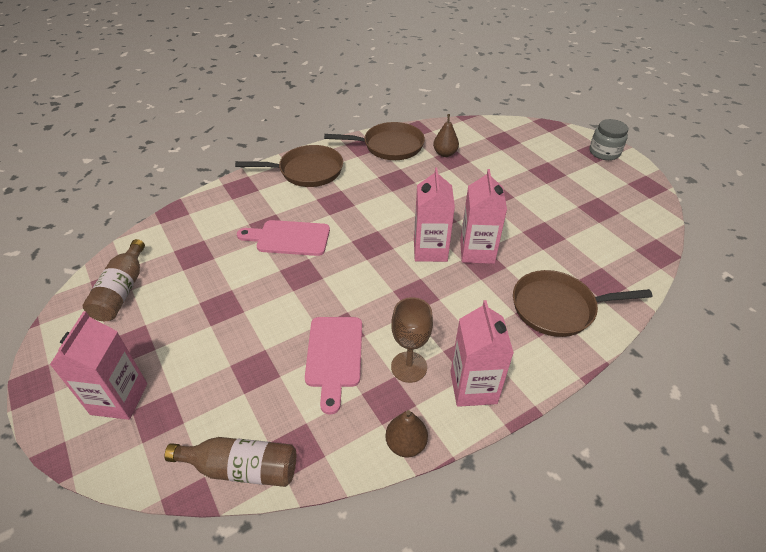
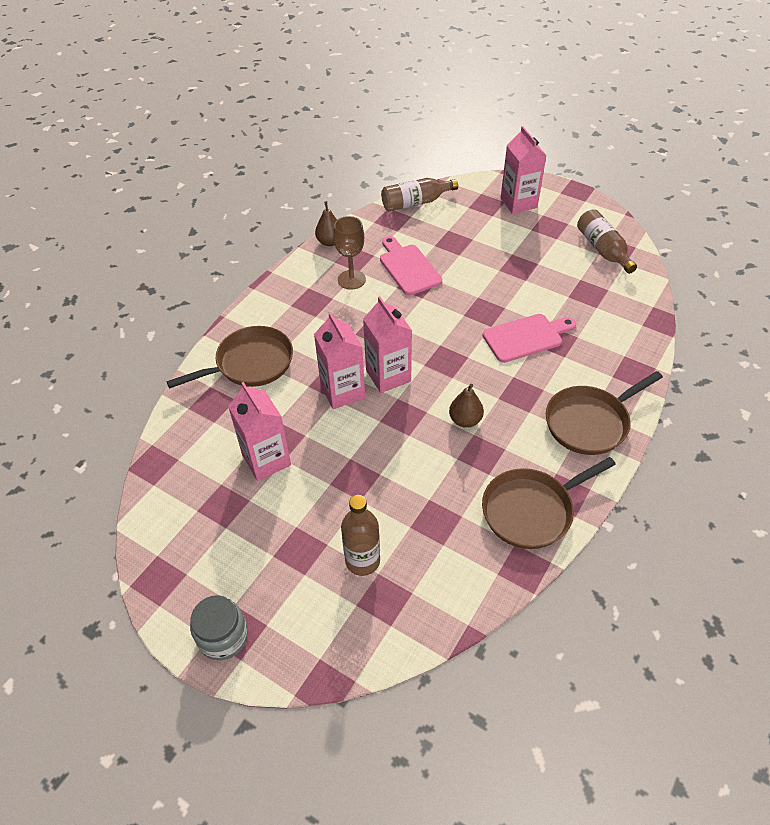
camera: 155 degrees right, 5 degrees up
(445, 153) = (450, 528): brown pear -> brown pear (465, 420)
(473, 387) = (300, 283): pink carton -> pink carton (266, 460)
(508, 156) = (362, 561): none -> brown bottle

